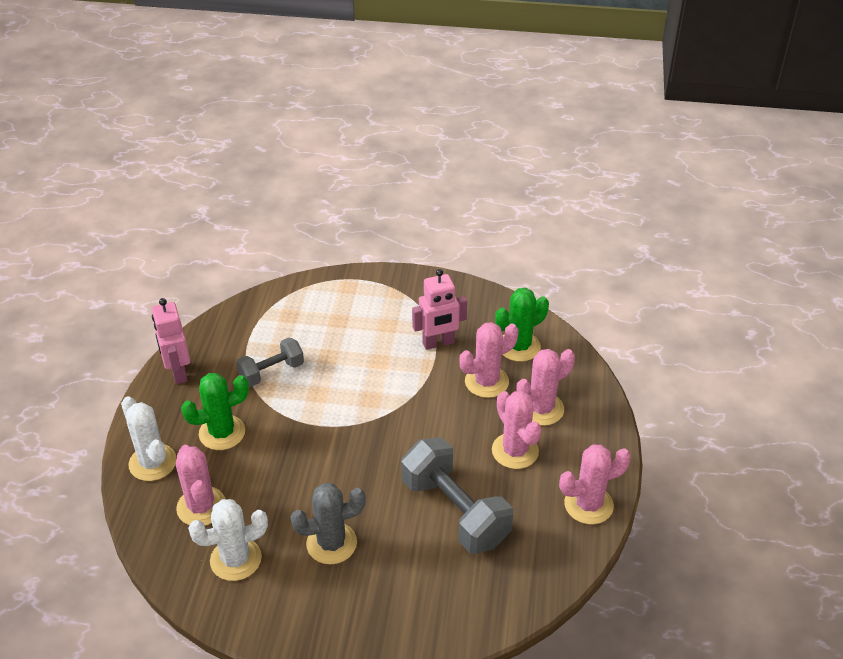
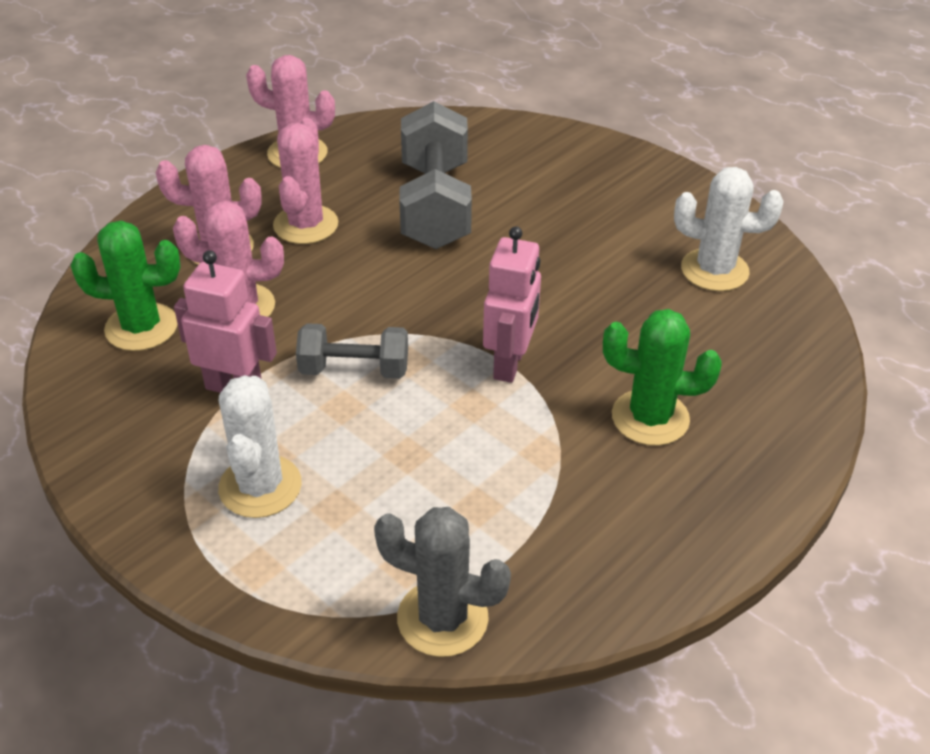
camera: 145 degrees left, 0 degrees up
(152, 463) = (774, 425): white cactus -> white cactus (260, 486)
(178, 372) = (669, 555): pink robot -> pink robot (510, 364)
(201, 507) = (729, 340): pink cactus -> none
(271, 372) = (514, 473): grey dumbbell -> grey dumbbell (354, 370)
(331, 543) = (594, 238): grey cactus -> grey cactus (442, 618)

